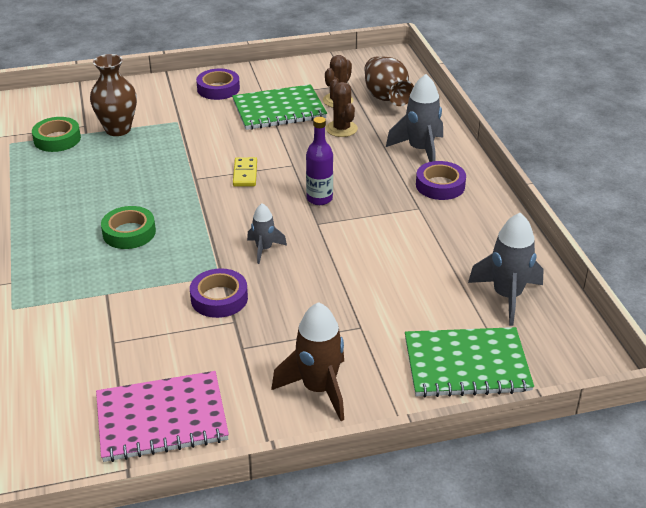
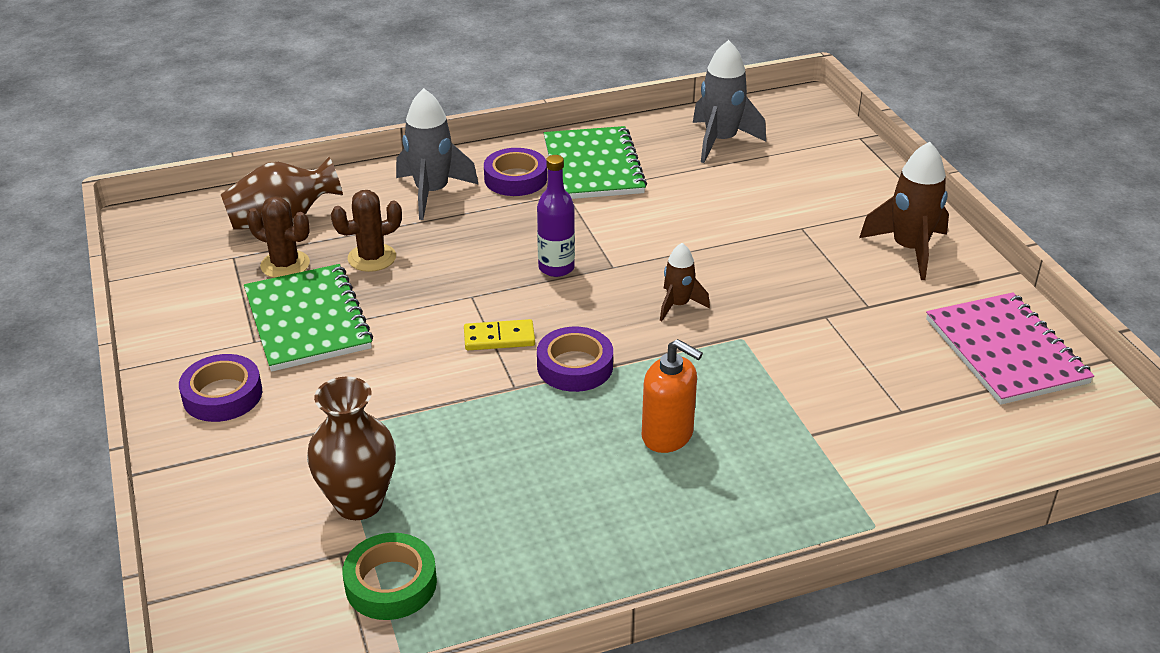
camera: 95 degrees left, 0 degrees up
(129, 232) = (668, 435): green tape -> orange soap dispenser
(219, 298) = (787, 332): purple tape -> purple tape (575, 366)
(264, 249) = (678, 305): grey rocket -> brown rocket
(466, 365) = (834, 165): green notebook -> green notebook (593, 166)

